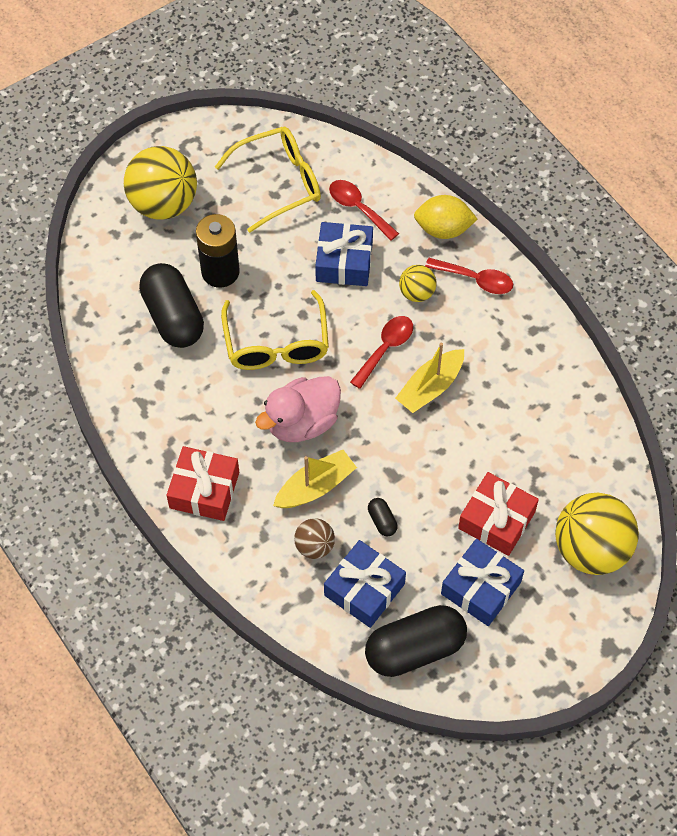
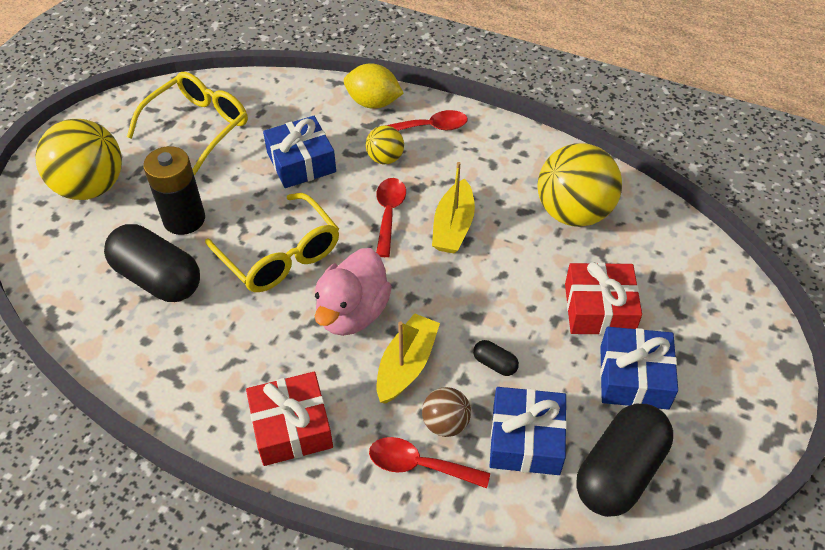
camera: 30 degrees left, 10 degrees down
(358, 208) = (286, 117): red spoon -> red spoon (420, 465)
(443, 229) = (373, 103): yellow lemon -> yellow lemon turned 45 degrees clockwise
(591, 549) = (699, 292): yellow ball -> yellow ball (573, 212)

